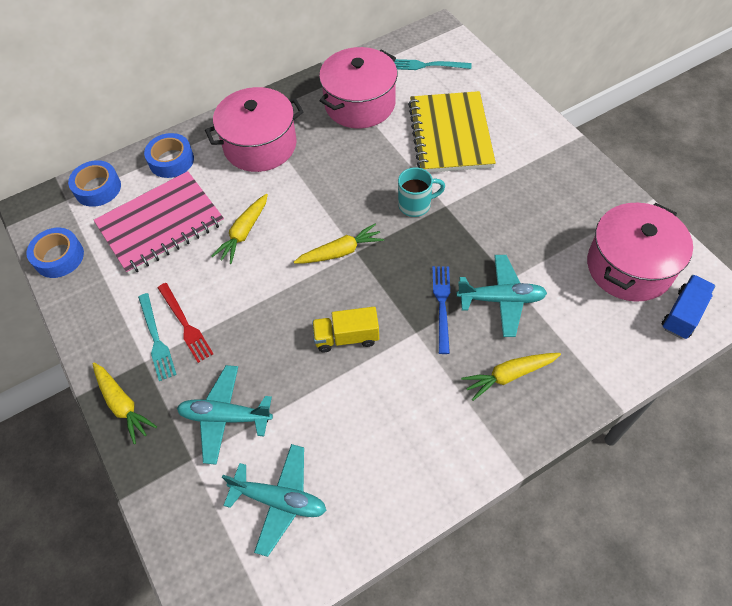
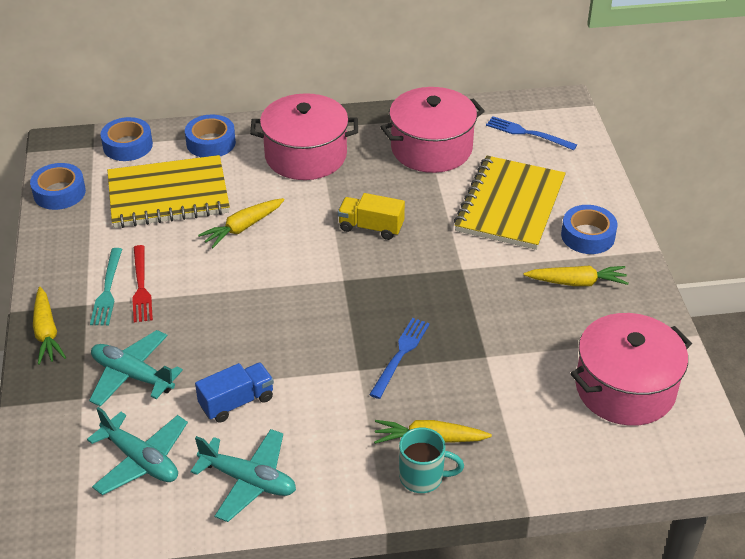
camera: 20 degrees right, 15 degrees down
(161, 224) = (168, 195): pink notebook -> yellow notebook
(340, 251) = (328, 275): yellow carrot -> yellow carrot (577, 282)
(346, 337) = (287, 350): yellow truck -> yellow truck (371, 227)
(416, 205) = (431, 258): turquoise mug -> turquoise mug (423, 477)
(427, 65) = (528, 133): turquoise fork -> blue fork
(501, 299) = (465, 371): turquoise plane -> turquoise plane (248, 481)
(524, 141) = (587, 236): none -> blue tape
(683, 314) = (655, 451): blue truck -> blue truck (236, 402)

